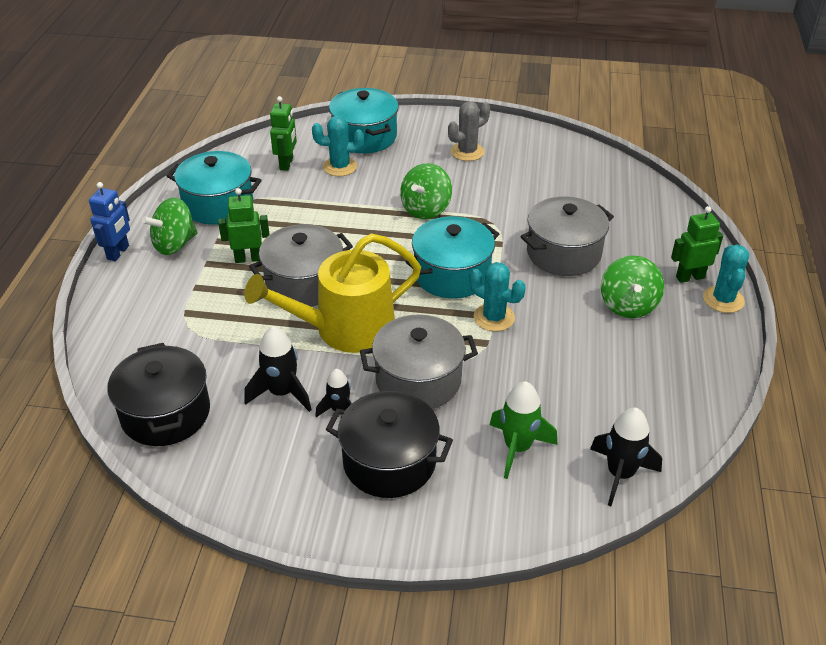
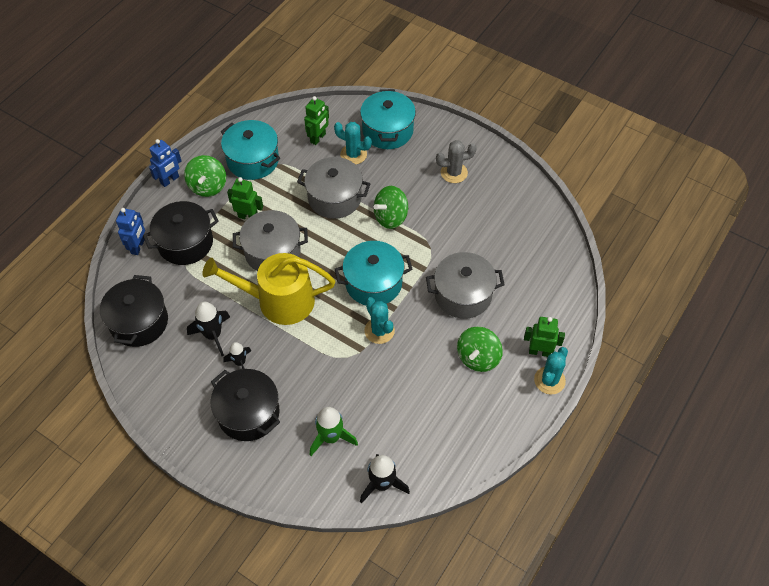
camera: 25 degrees right, 15 degrees up
(114, 332) = (138, 247): none -> blue robot
(174, 244) = (208, 186): green spinning top -> green spinning top turned 75 degrees counterclockwise
(180, 309) = (185, 243): none -> black pot
(418, 380) = (301, 360): grey pot -> grey pot (334, 198)

